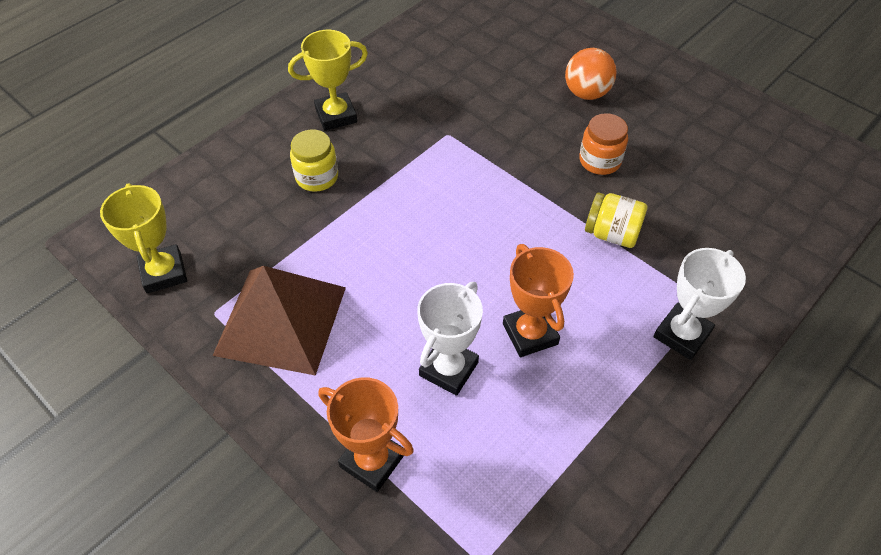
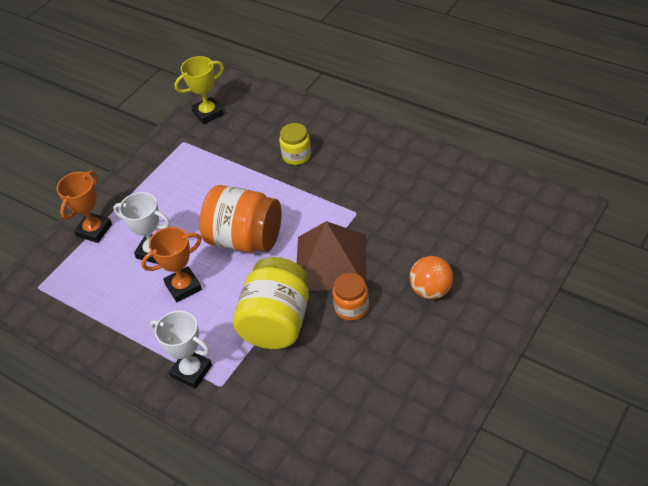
camera: 85 degrees right, 5 degrees down
(281, 320) = (181, 170): brown pyramid -> brown pyramid (331, 262)
(336, 115) = (358, 150): yellow trophy -> none
(458, 252) = (245, 239): none -> orange jar
(611, 234) = (276, 322): yellow jar -> yellow jar, size x1.85

